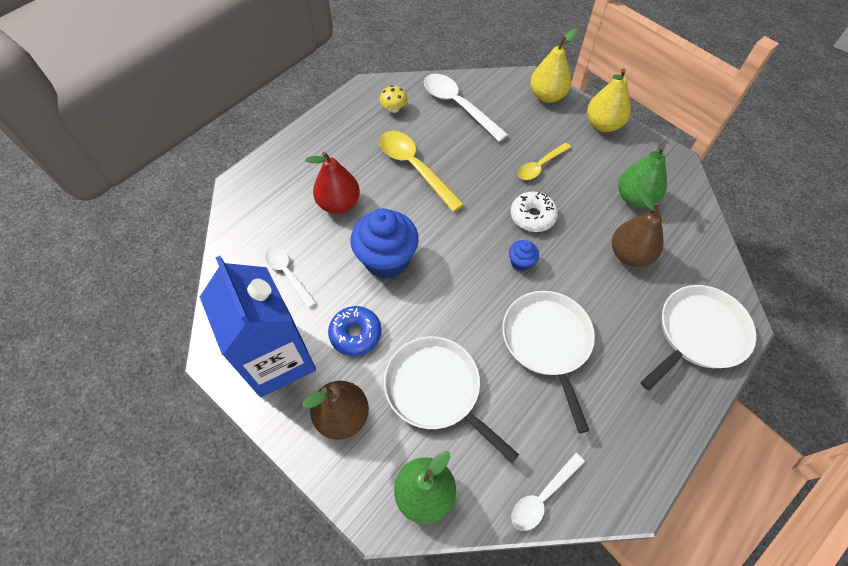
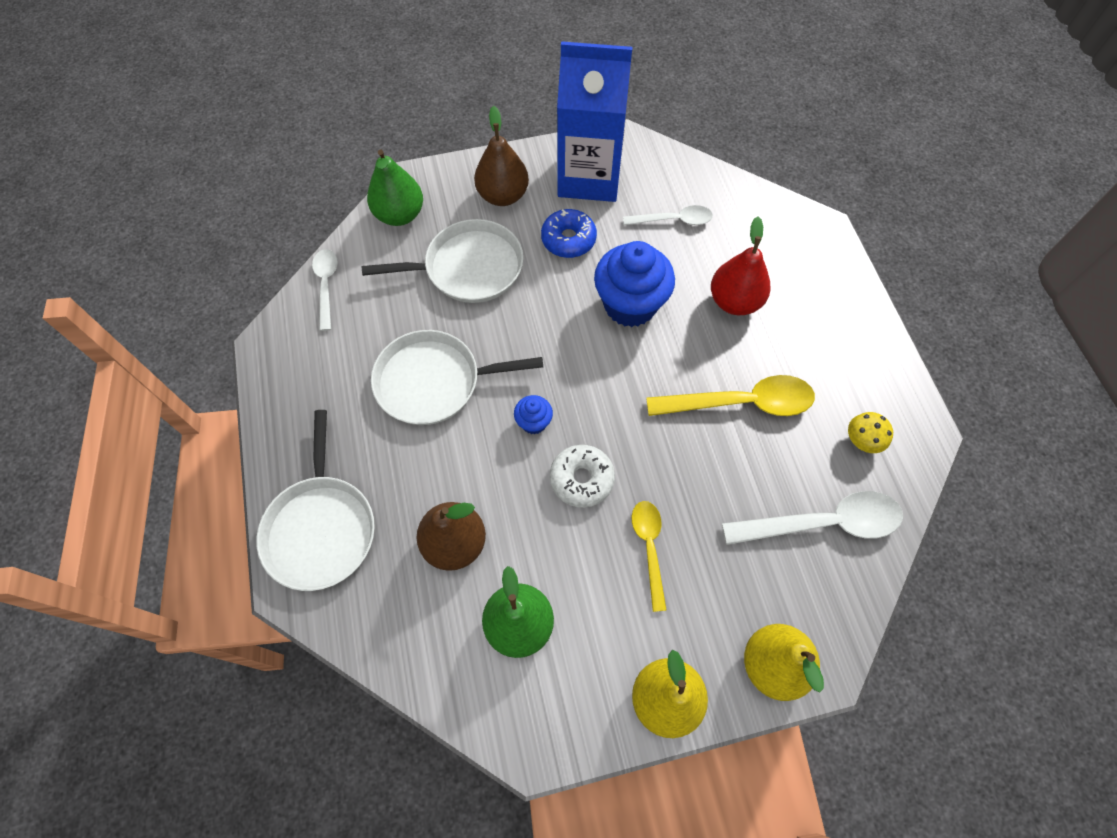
camera: 125 degrees right, 5 degrees up
(547, 342) = (434, 382): white pan -> white pan turned 150 degrees clockwise

